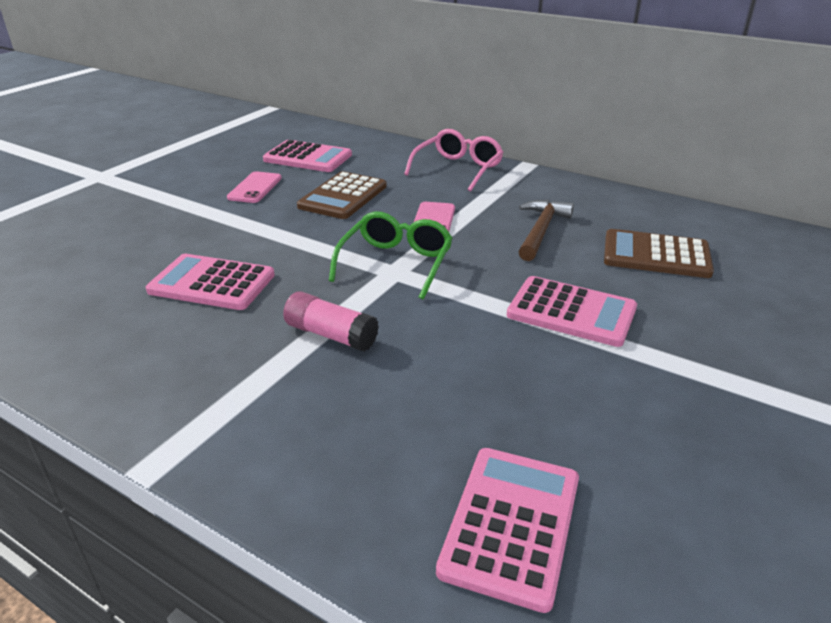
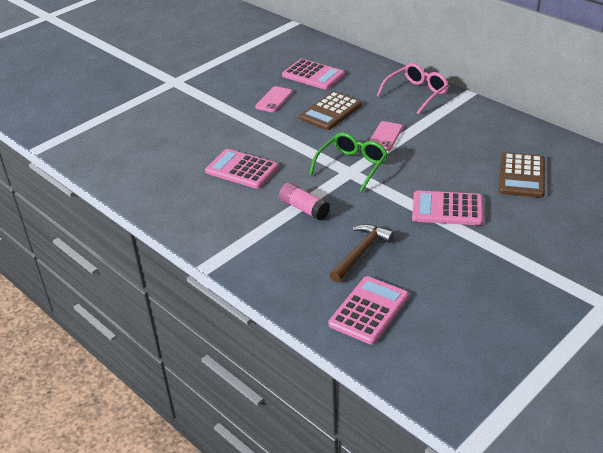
camera: 15 degrees right, 5 degrees up
(540, 230) = (453, 150): brown hammer -> brown hammer (361, 253)
(571, 312) = (447, 209): pink calculator -> pink calculator turned 150 degrees clockwise
(656, 255) = (521, 176): brown calculator -> brown calculator turned 105 degrees counterclockwise

